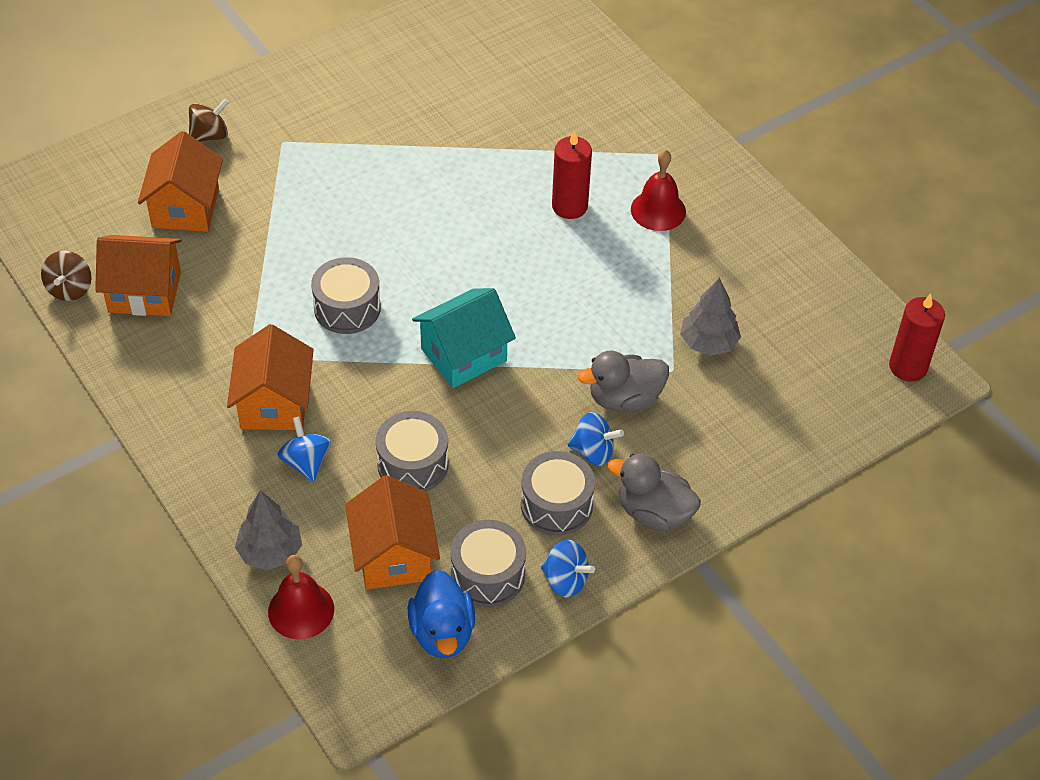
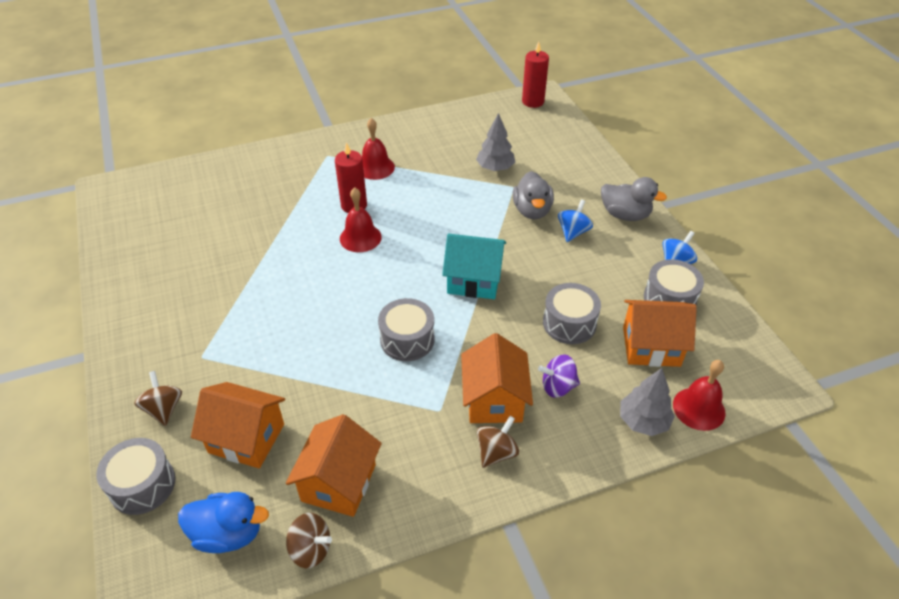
camera: 75 degrees left, 5 degrees down
(202, 416) = (496, 452): none -> brown spinning top
(274, 403) = (494, 400): orange house -> orange house turned 75 degrees clockwise
(306, 462) = (558, 386): blue spinning top -> purple spinning top
(442, 632) = (717, 330): blue duck -> blue duck (228, 533)
(464, 355) = (474, 280): turquoise house -> turquoise house turned 60 degrees counterclockwise
(509, 227) = (360, 237): none -> red bell
(556, 505) = (614, 256): grey drum -> grey drum (142, 485)
(654, 513) = (625, 215): grey duck -> grey duck turned 105 degrees counterclockwise

